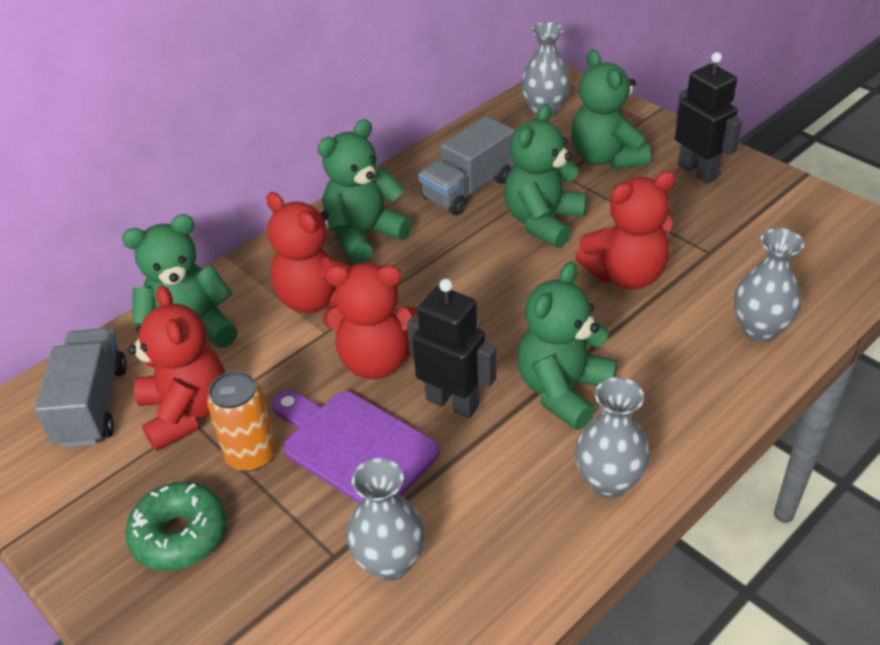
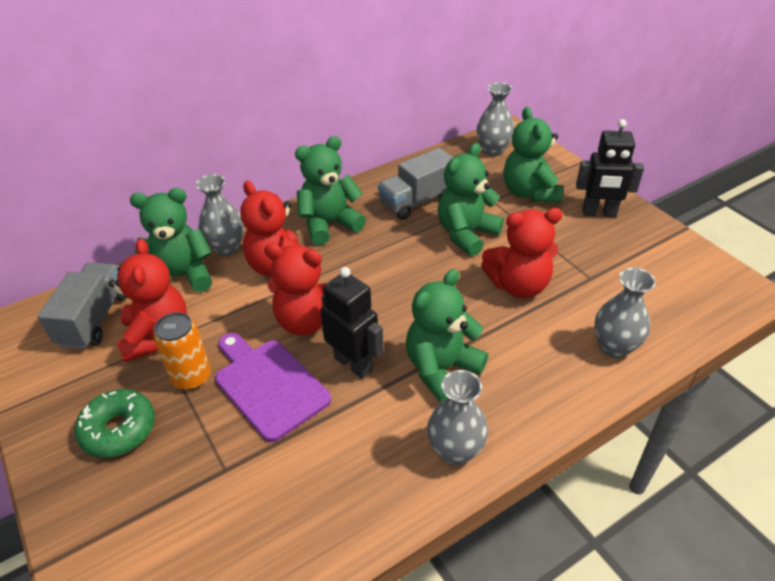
camera: 10 degrees right, 0 degrees up
(389, 562) = (264, 483): grey vase -> grey vase (226, 248)
(698, 171) = (599, 213): black robot -> black robot turned 120 degrees clockwise

